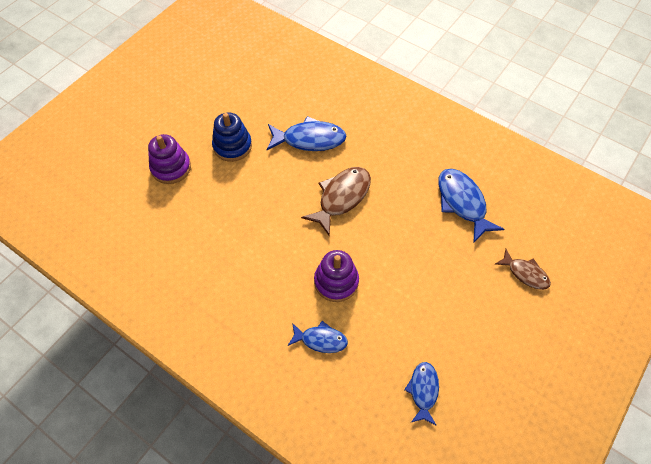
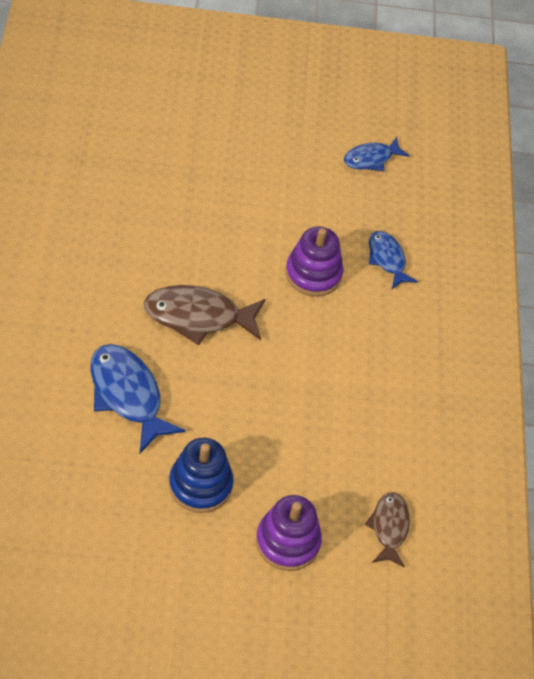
camera: 130 degrees left, 5 degrees down
(462, 203) = (123, 195): blue fish -> none
(525, 273) = (182, 115): brown fish -> brown fish (389, 527)

